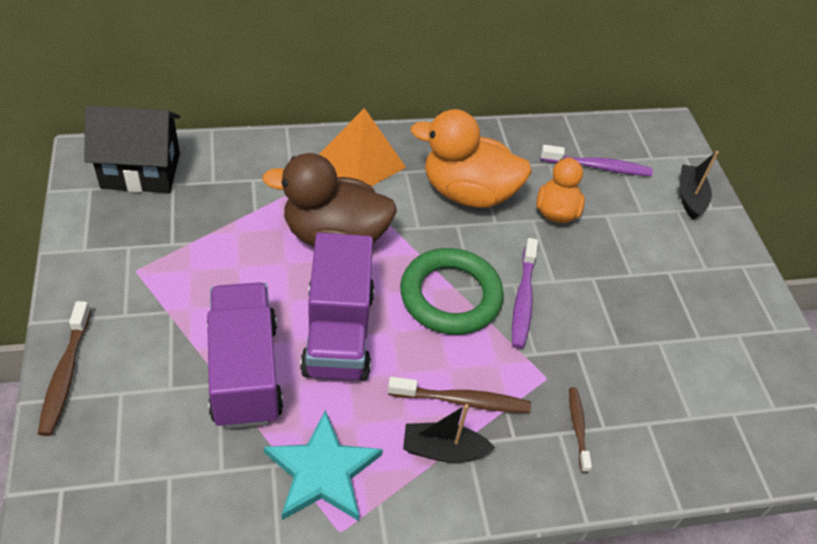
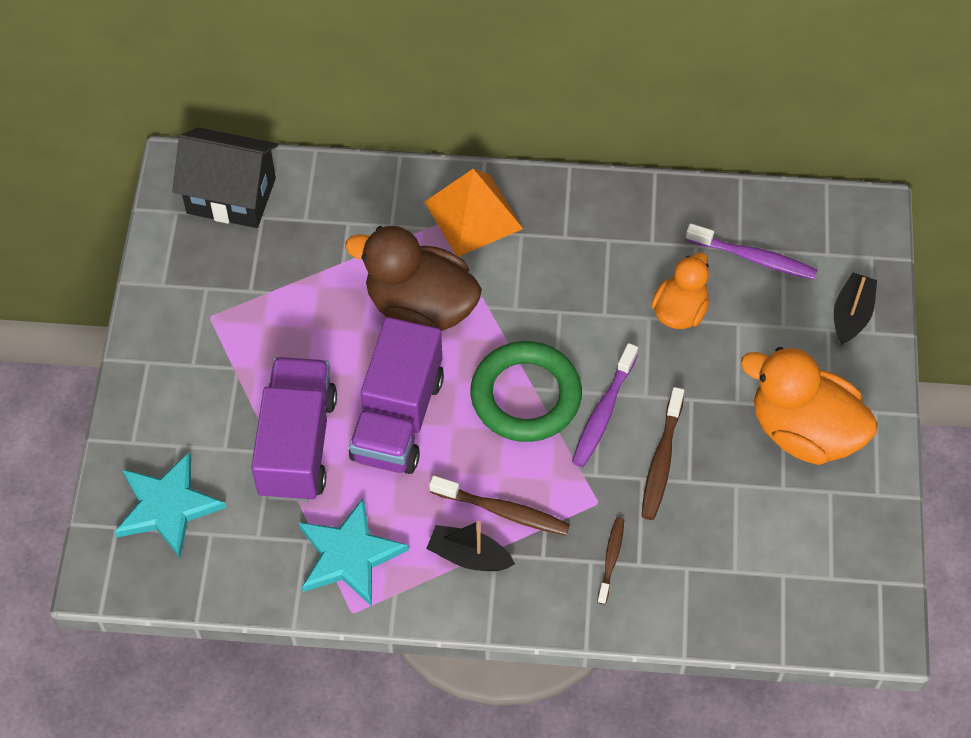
camera: 20 degrees right, 10 degrees up
(65, 375) = (130, 419): brown toothbrush -> brown toothbrush (661, 461)
(117, 456) = (167, 506): none -> turquoise star
(468, 193) = (584, 272): orange duck -> orange duck (804, 431)

